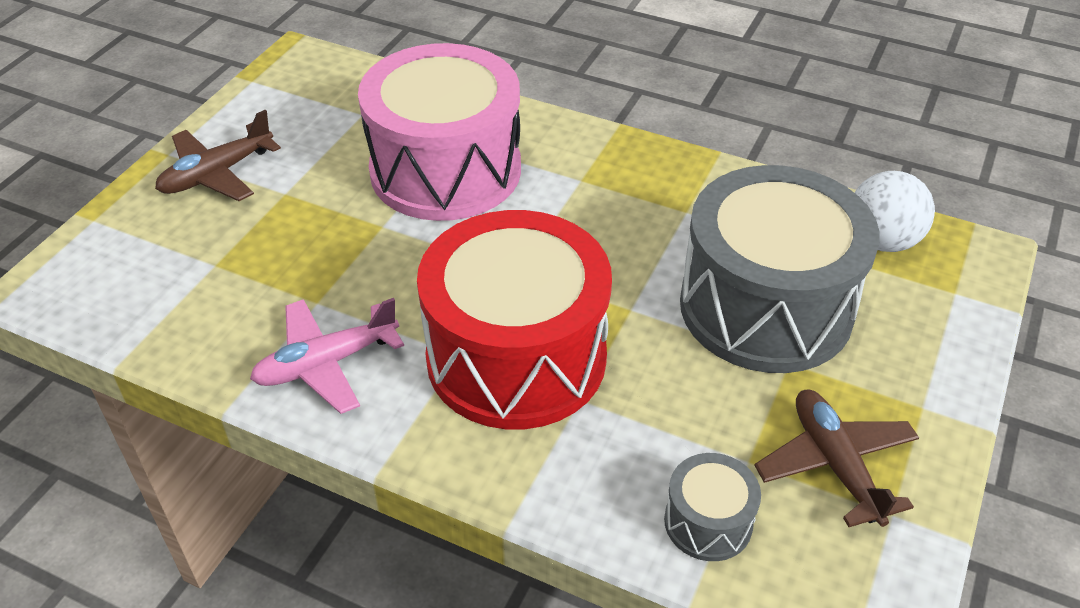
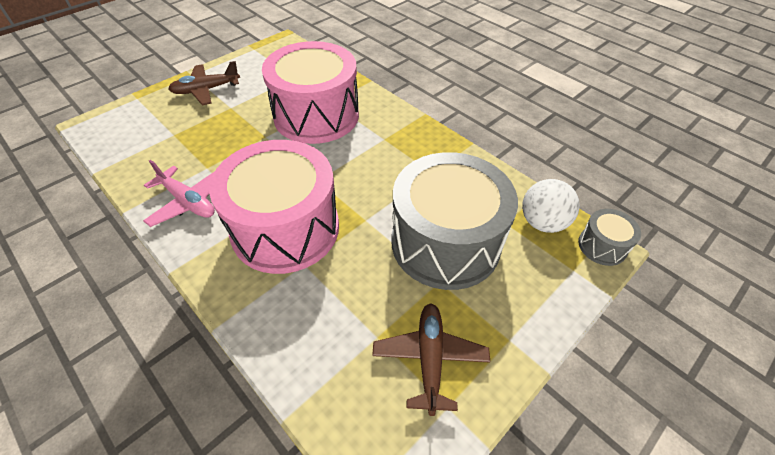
camera: 20 degrees right, 5 degrees up
(326, 363) = (188, 202): pink plane -> pink plane turned 135 degrees counterclockwise
(516, 357) = (285, 228): red drum -> pink drum
(708, 522) = (328, 368): grey drum -> grey drum (602, 246)

